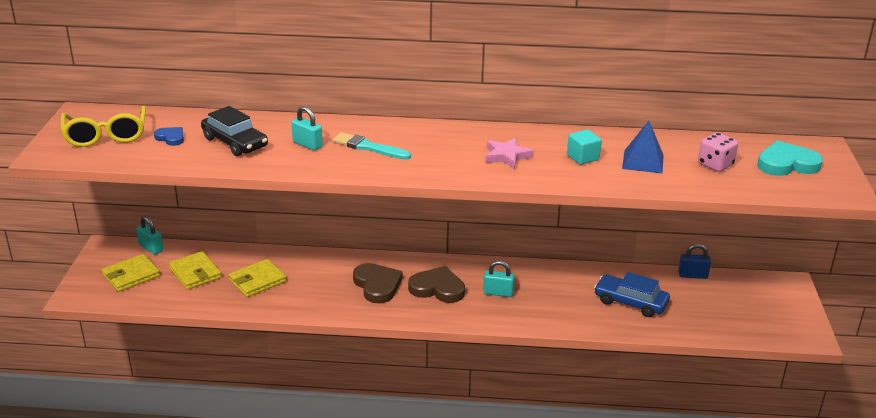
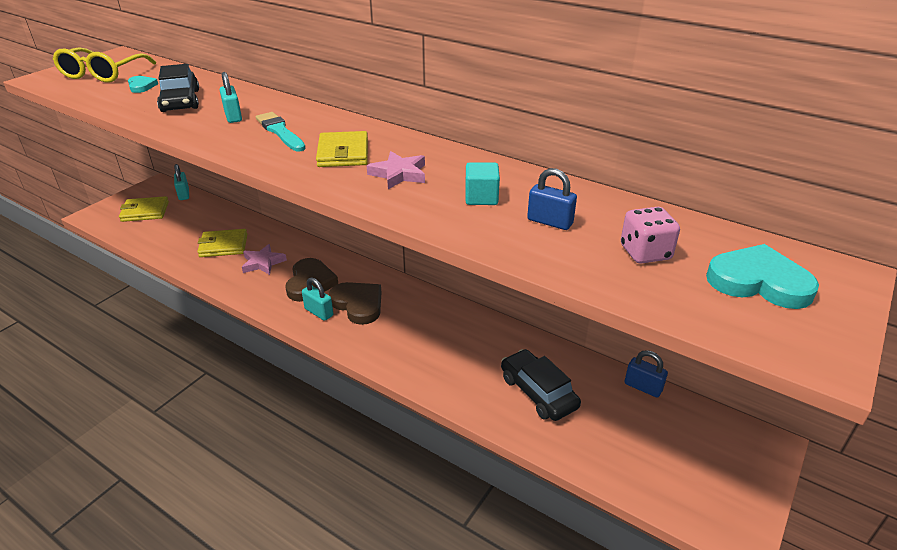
camera: 30 degrees right, 5 degrees up
(171, 138) = (141, 86): blue heart -> turquoise heart
(195, 273) = (188, 224): yellow wallet -> yellow wallet (343, 153)
(314, 283) = (263, 262): none -> pink star
(498, 293) = (409, 329): turquoise padlock -> turquoise padlock (319, 312)
(630, 302) = (538, 392): blue car -> black car
(643, 161) = (550, 222): blue pyramid -> blue padlock

